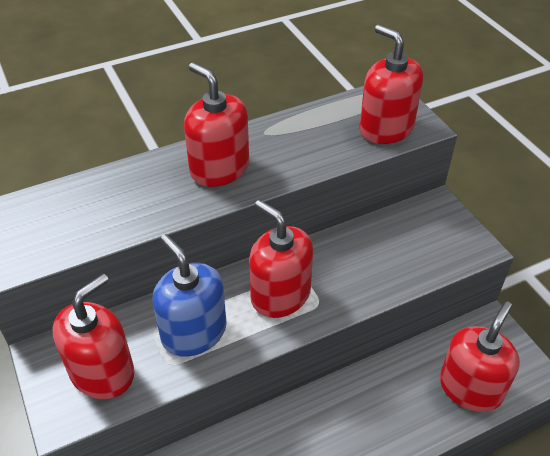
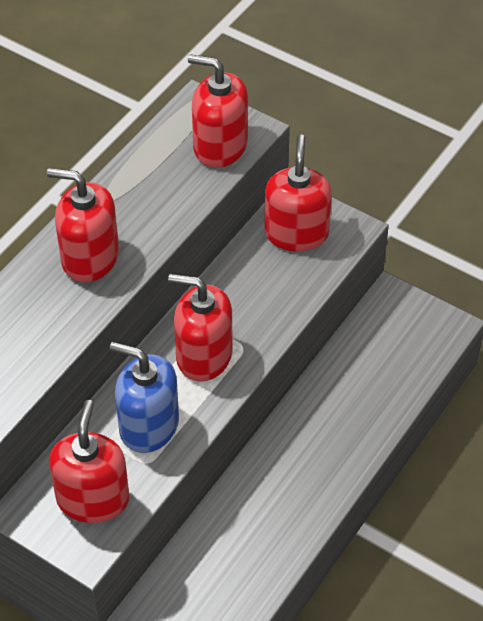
camera: 30 degrees left, 5 degrees up
(470, 388) = (401, 364): red soap dispenser -> red soap dispenser (296, 233)

